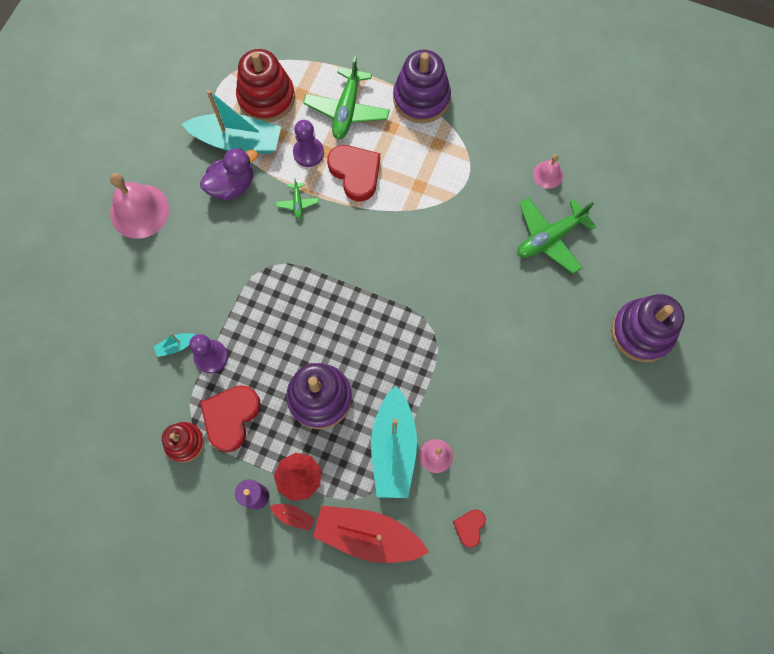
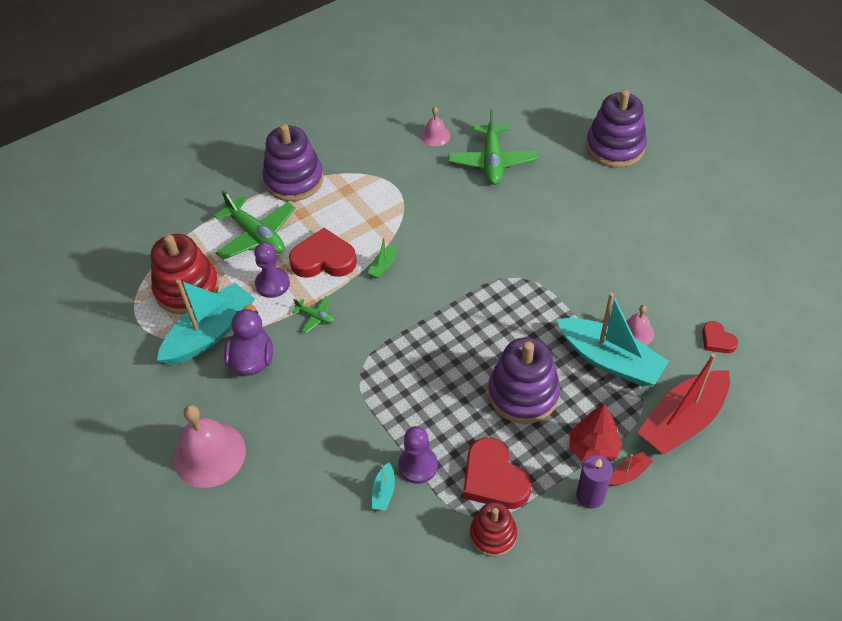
camera: 55 degrees left, 20 degrees down
(377, 221) = (383, 266): none -> green boat

